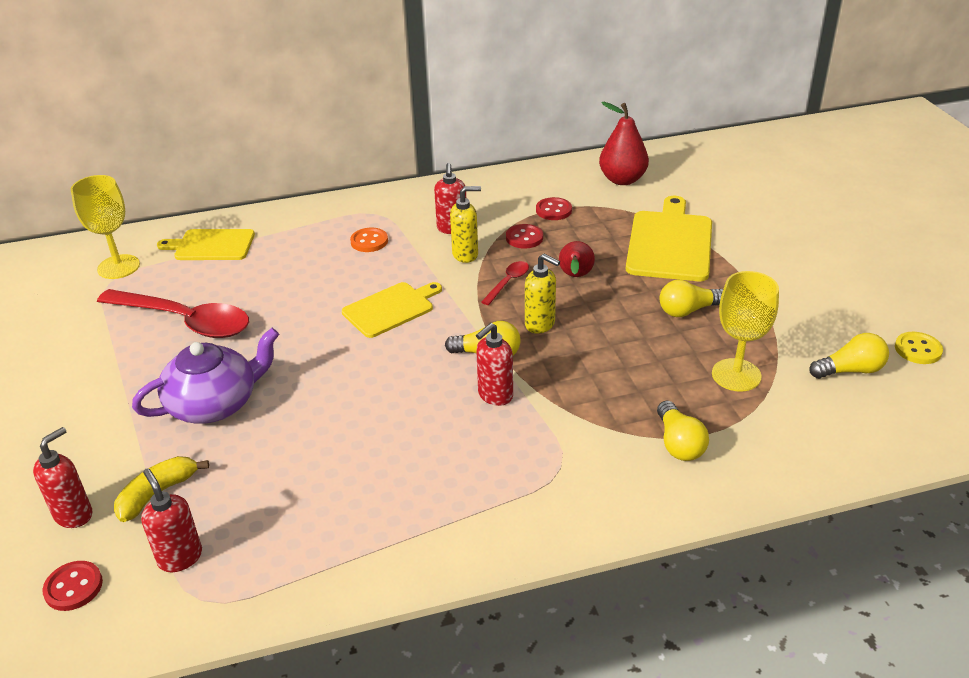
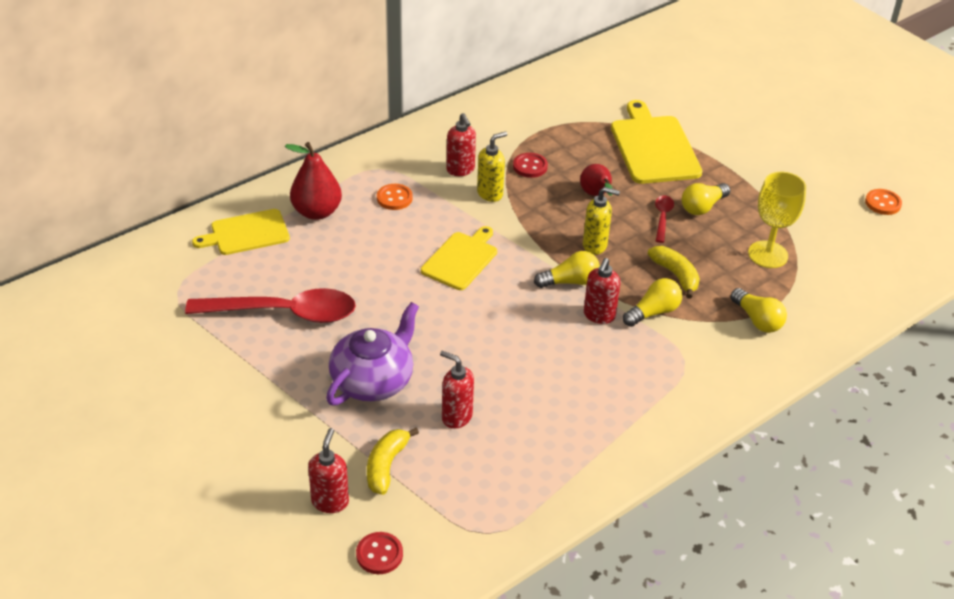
camera: 25 degrees left, 5 degrees up
(118, 267) = (172, 274): yellow goblet -> none
(180, 557) = (446, 508): red soap dispenser -> red soap dispenser (456, 417)
(508, 282) = (544, 213): red spoon -> red spoon (662, 217)
(553, 210) = (538, 134): red button -> none
(611, 373) = (676, 275): none -> yellow banana
(622, 180) = (578, 91): red pear -> red pear (317, 212)
(850, 370) = (845, 231): yellow light bulb -> yellow light bulb (653, 312)
(918, 349) = (883, 203): yellow button -> orange button

